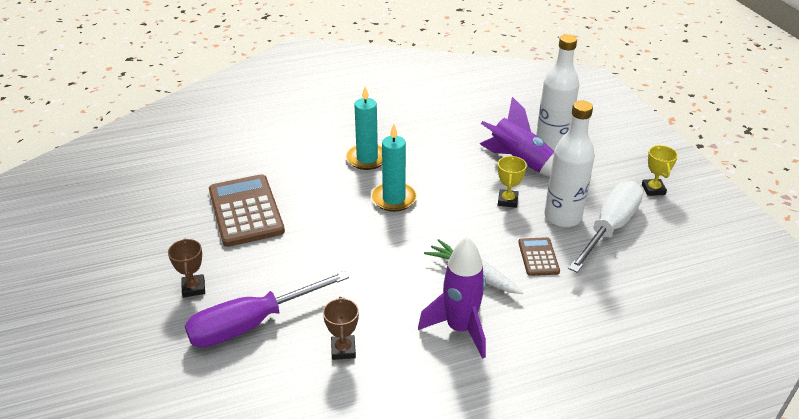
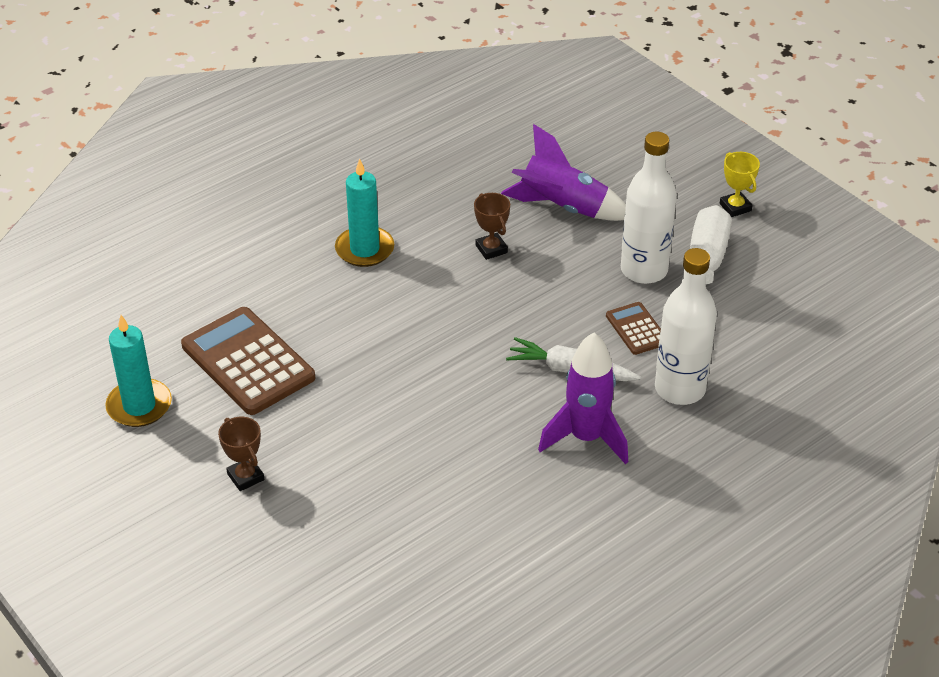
camera: 20 degrees left, 5 degrees up
(251, 324) = (344, 499): purple screwdriver -> none
(343, 350) = (468, 498): brown trophy -> brown trophy (491, 249)
(394, 199) = (429, 297): turquoise candle -> turquoise candle (139, 406)
(507, 201) = (570, 265): yellow trophy -> none
(552, 143) = (590, 171): white bottle -> white bottle (680, 389)

